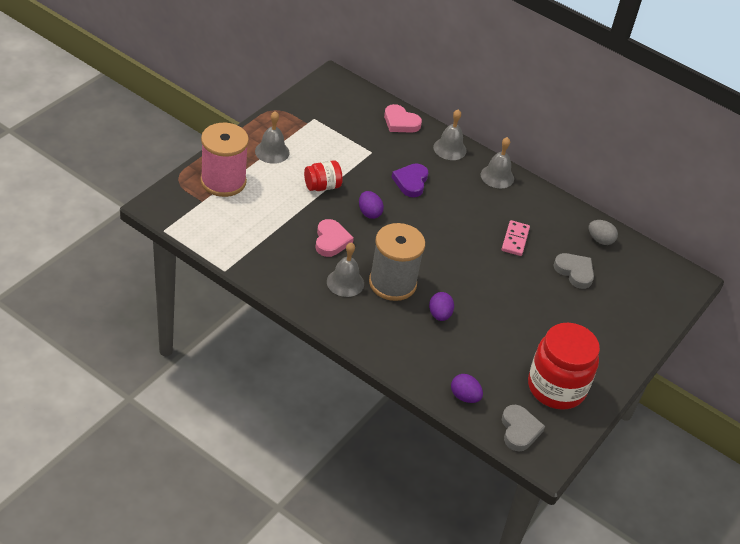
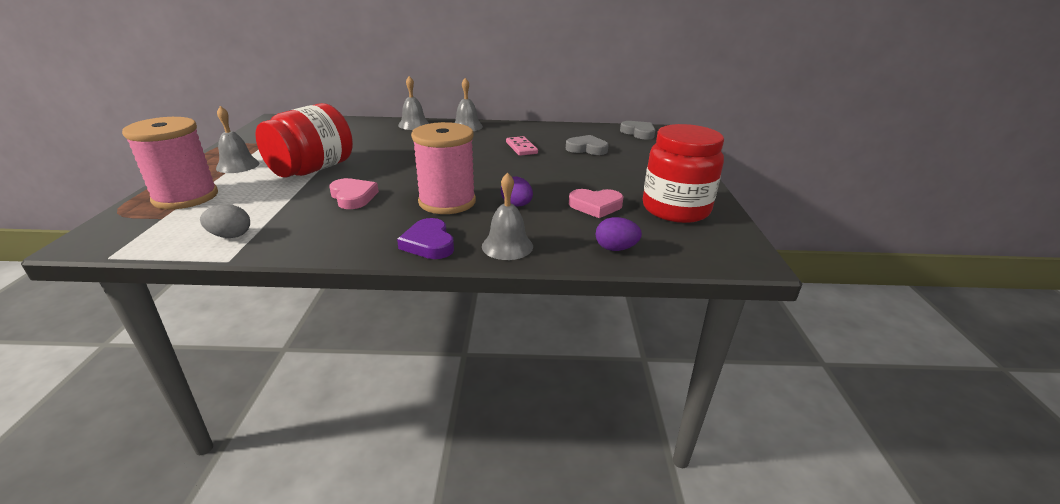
camera: 30 degrees left, 15 degrees down
(322, 186) = (312, 169): red jar -> red jar, size x1.93
(345, 282) = (396, 218): grey bell -> grey bell (507, 246)
(369, 213) = (377, 170): purple egg -> none
(392, 283) = (447, 202): grey spool -> pink spool
(400, 122) = (358, 124): pink heart -> pink heart (595, 206)
(411, 182) = (399, 146): purple heart -> purple heart (429, 243)
(519, 430) = (696, 249): grey heart -> grey heart (638, 133)
(600, 240) = (580, 131): grey egg -> grey egg (230, 236)

